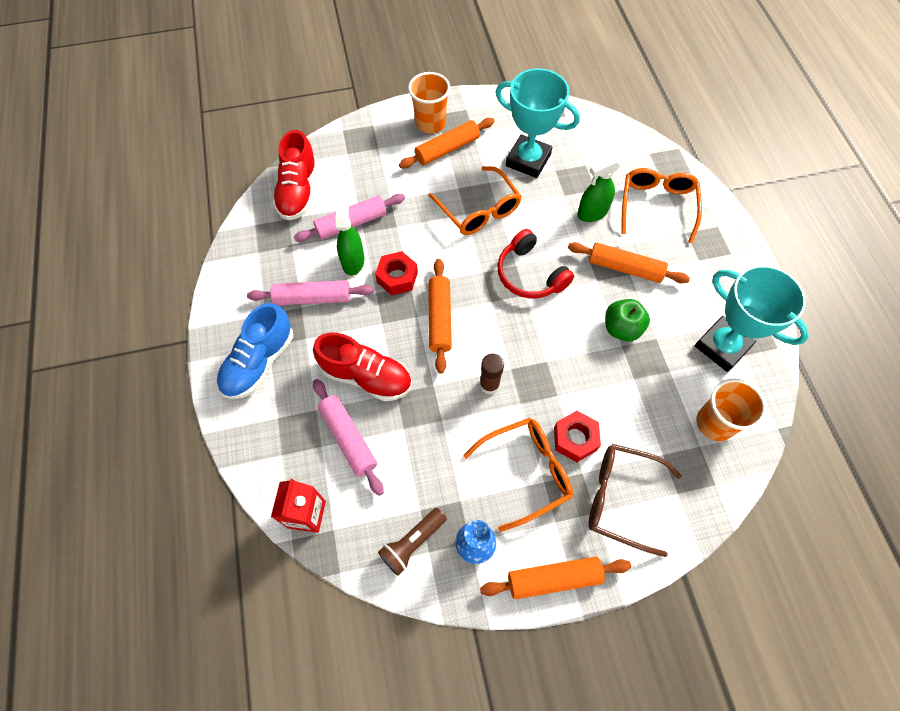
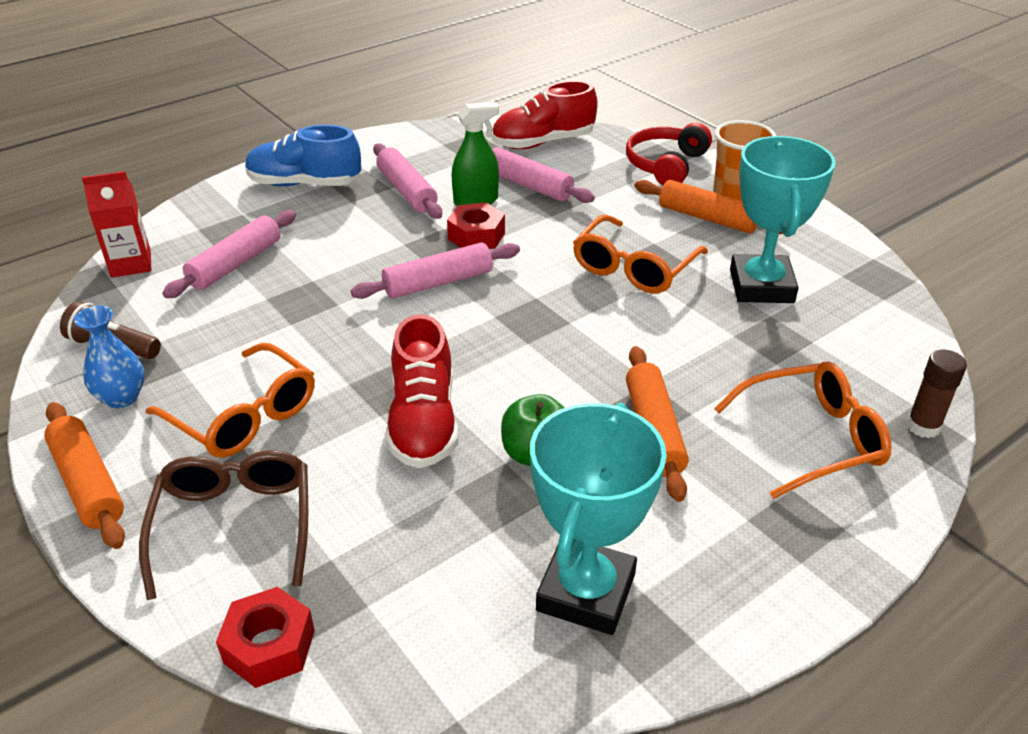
camera: 65 degrees right, 25 degrees down
(366, 376) = (324, 253): red shoe -> red shoe (423, 422)
(440, 319) = (438, 283): orange rolling pin -> pink rolling pin
(489, 385) = (363, 348): brown glue stick -> brown glue stick (923, 426)
(529, 274) = (564, 338): red headphones -> red headphones (665, 165)
(575, 439) = (315, 450): red nut -> red nut (269, 646)
(592, 213) = (727, 370): green spray bottle -> none
(714, 423) = (421, 616): orange cup -> none

